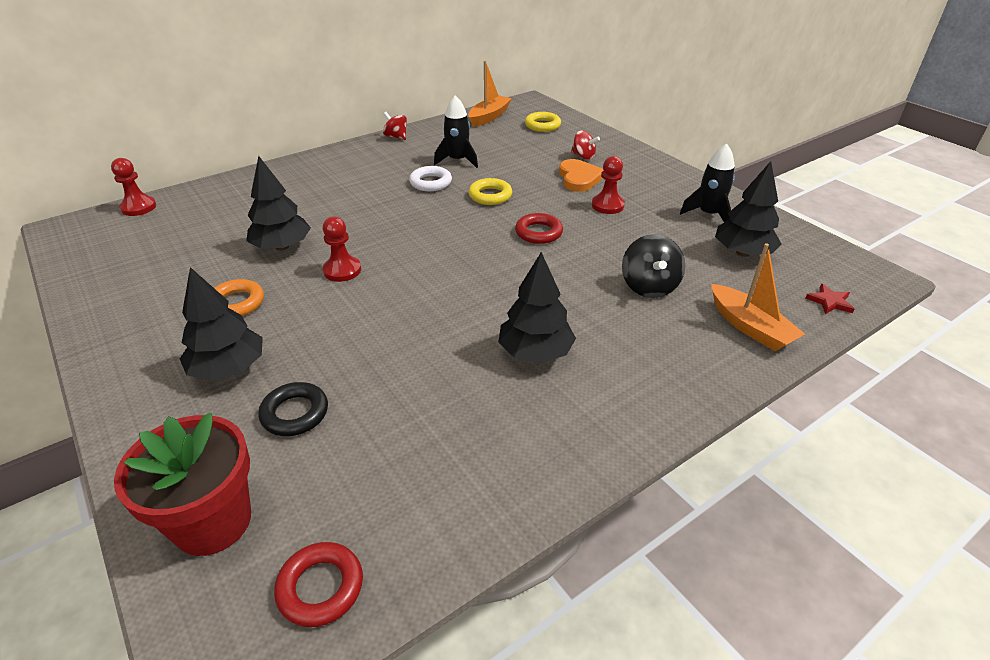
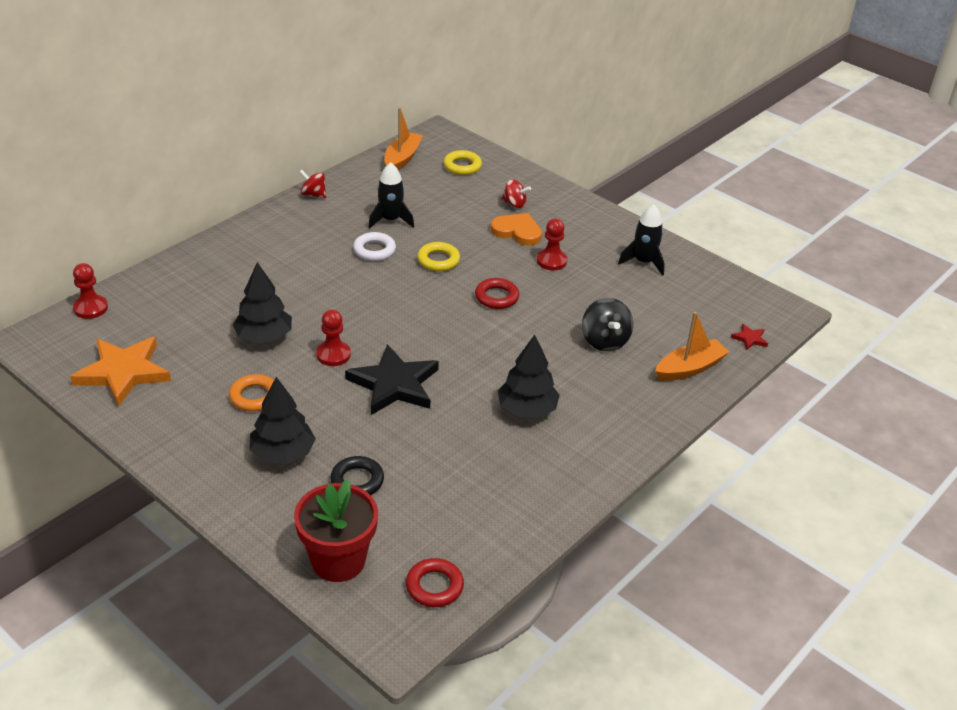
camera: 15 degrees left, 0 degrees up
(124, 265) = (123, 372): none -> orange star
(392, 307) = (394, 384): none -> black star
(579, 178) = (517, 231): orange heart -> orange heart turned 45 degrees counterclockwise
(743, 252) = (677, 299): black tree -> none
(750, 327) = (690, 368): orange boat -> orange boat turned 75 degrees counterclockwise

